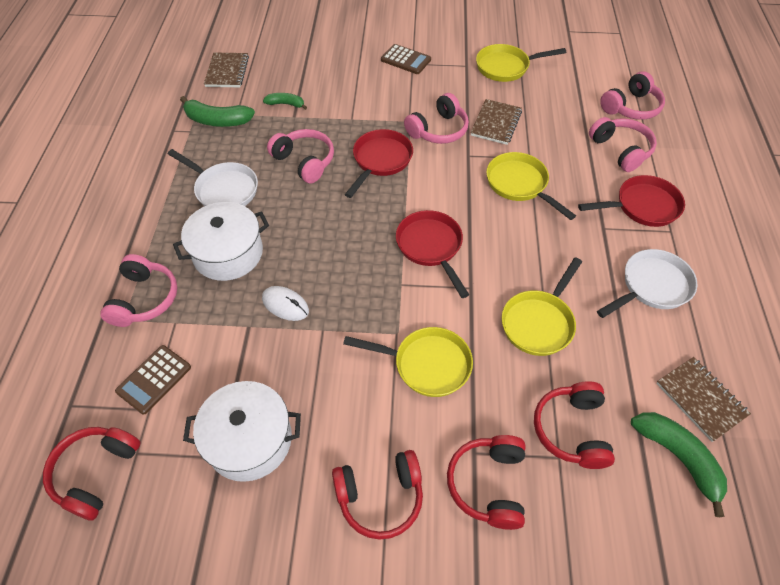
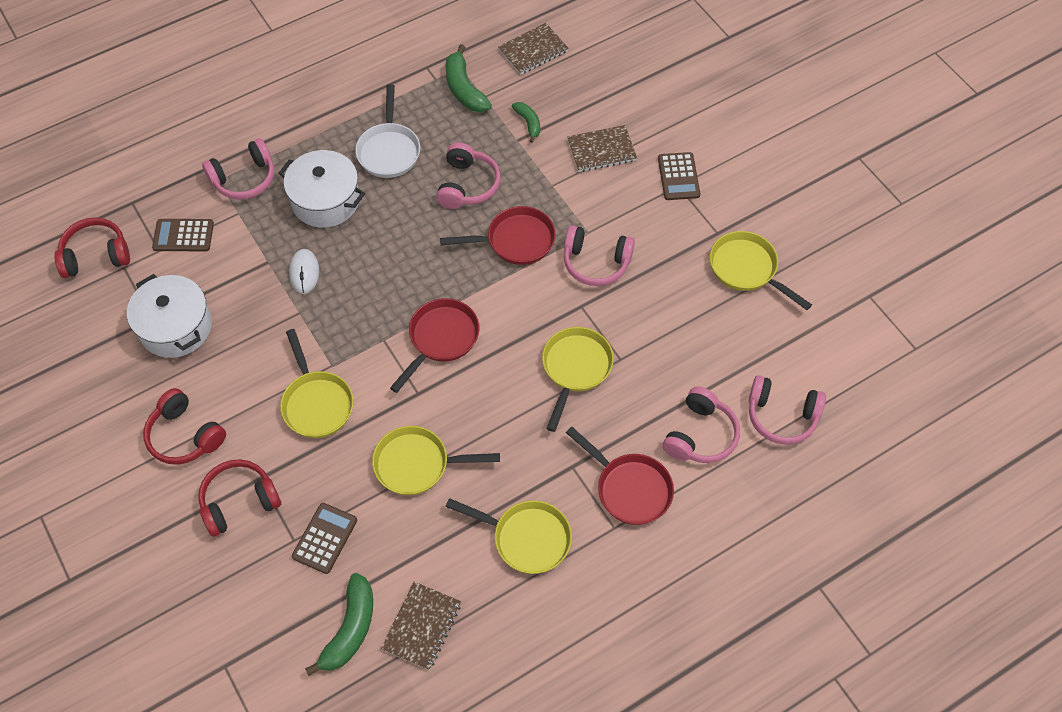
camera: 55 degrees right, 5 degrees up
(496, 123) = (647, 305): brown notebook -> brown notebook (601, 150)
(572, 430) = (325, 538): red headphones -> brown calculator
(652, 286) = (526, 538): white pan -> yellow pan

